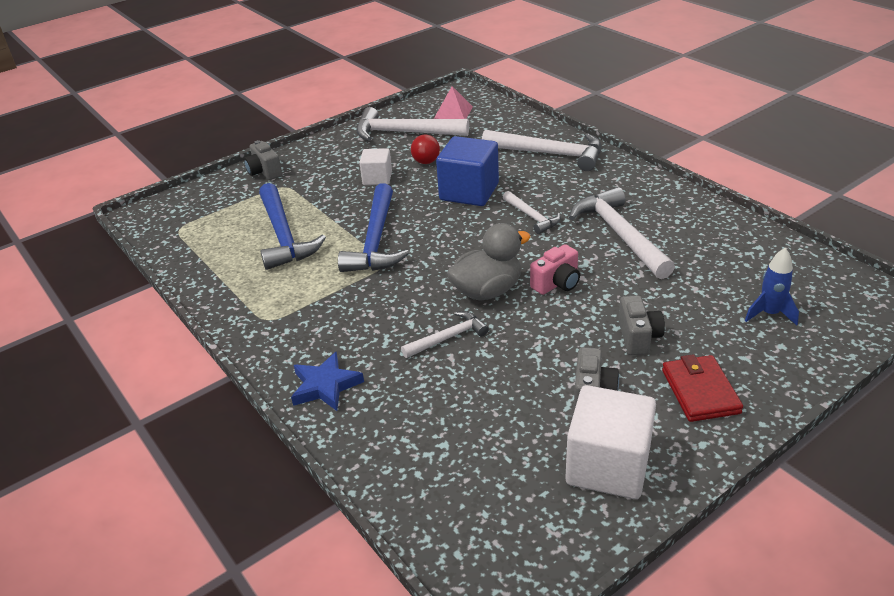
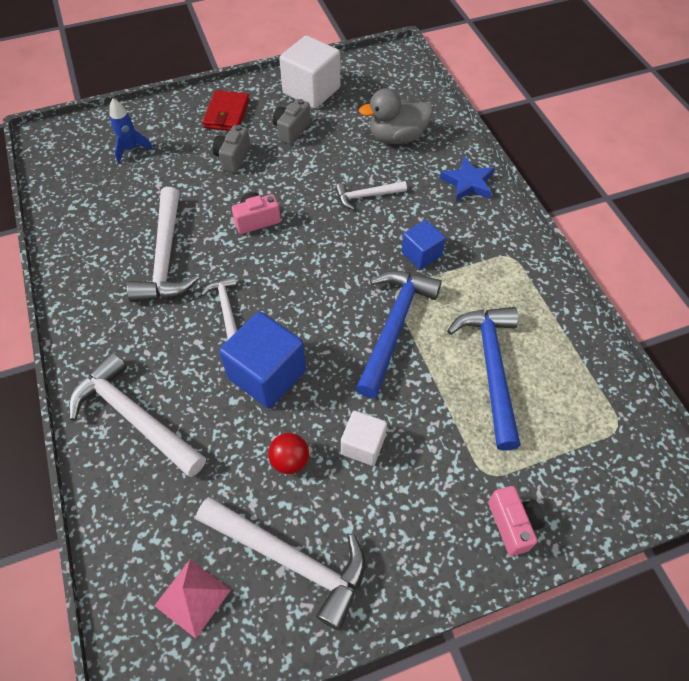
camera: 165 degrees left, 20 degrees up
(264, 172) = (512, 524): grey camera -> pink camera
(365, 298) = (421, 254): none -> blue cube
(487, 291) = (316, 230): grey duck -> grey duck (397, 137)

